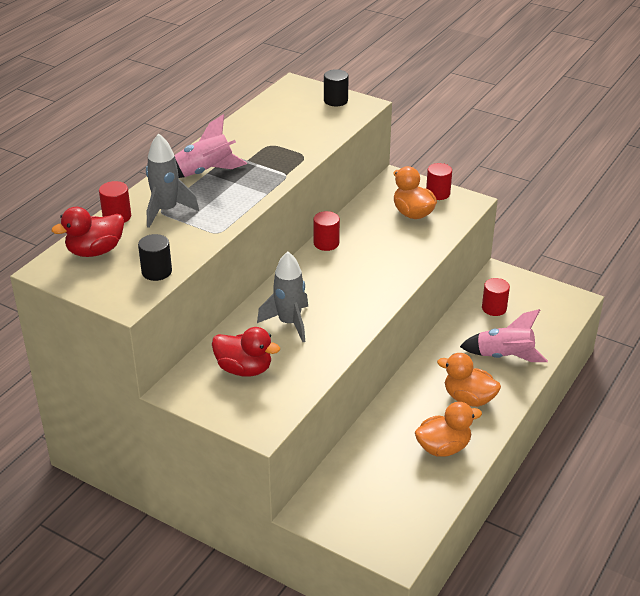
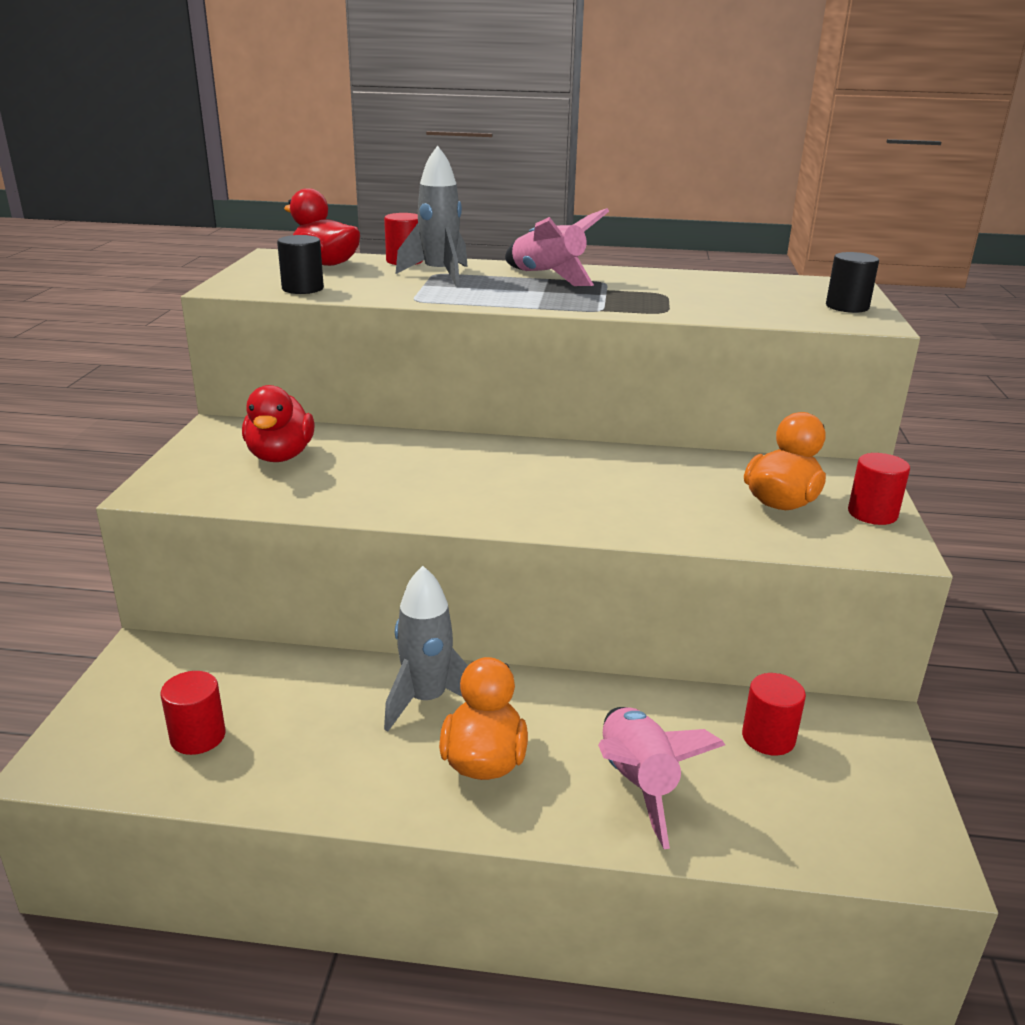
camera: 65 degrees right, 10 degrees down
(289, 323) = (401, 464): grey rocket -> grey rocket (427, 700)
(326, 243) = (615, 453): red cylinder -> red cylinder (198, 737)
(443, 448) = (336, 758): orange duck -> none

